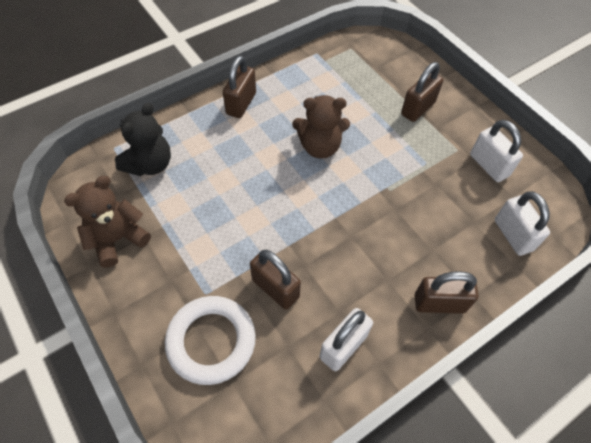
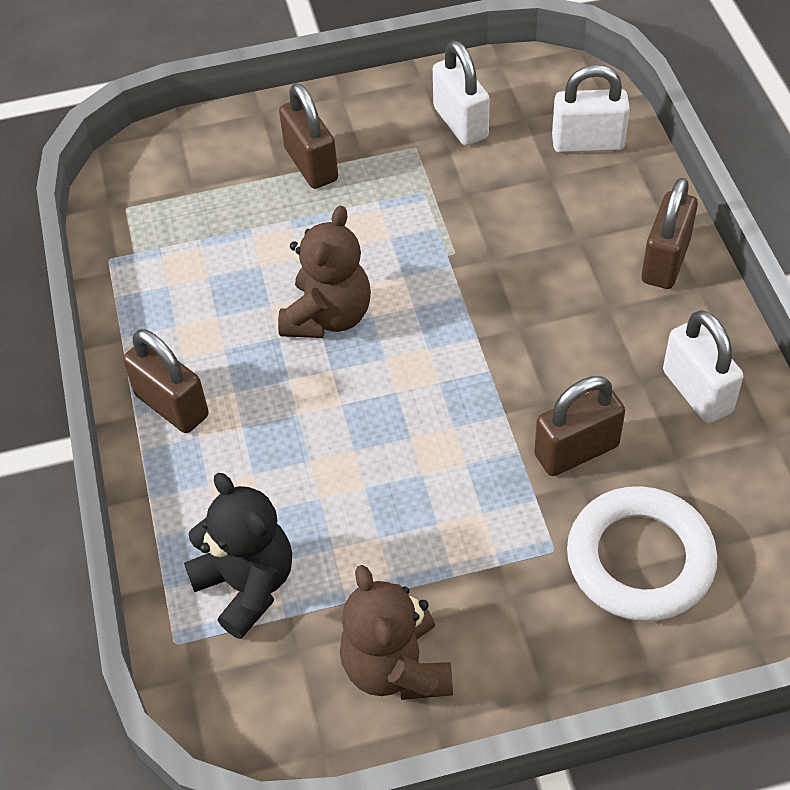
camera: 65 degrees left, 5 degrees down
(489, 165) = (460, 123): white padlock -> white padlock turned 75 degrees clockwise

